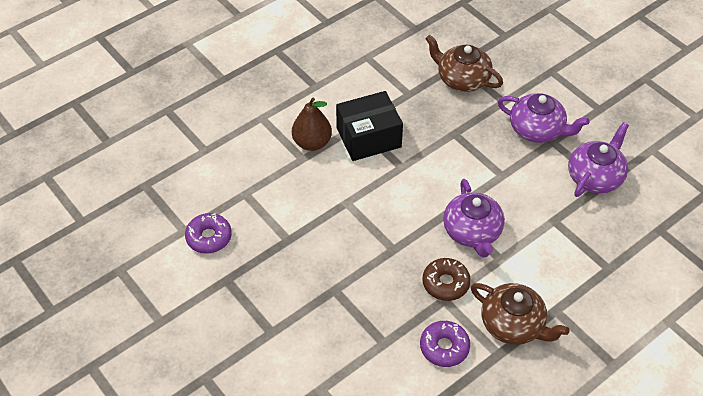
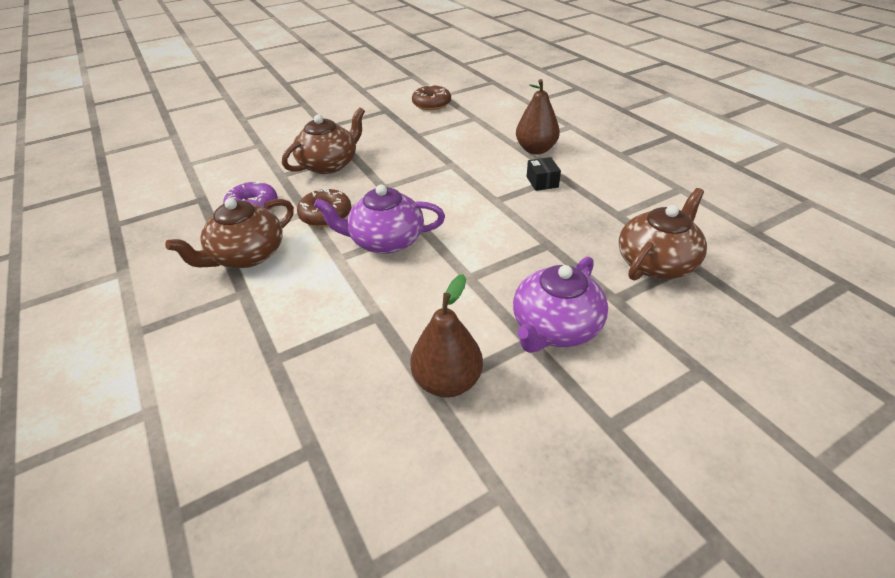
camera: 100 degrees right, 10 degrees down
(209, 237) = (431, 104): purple donut -> brown donut
(357, 305) = (329, 164): none -> brown teapot
(368, 138) = (542, 182): black box -> black box, size x0.45
(595, 177) = (447, 381): purple teapot -> brown pear

